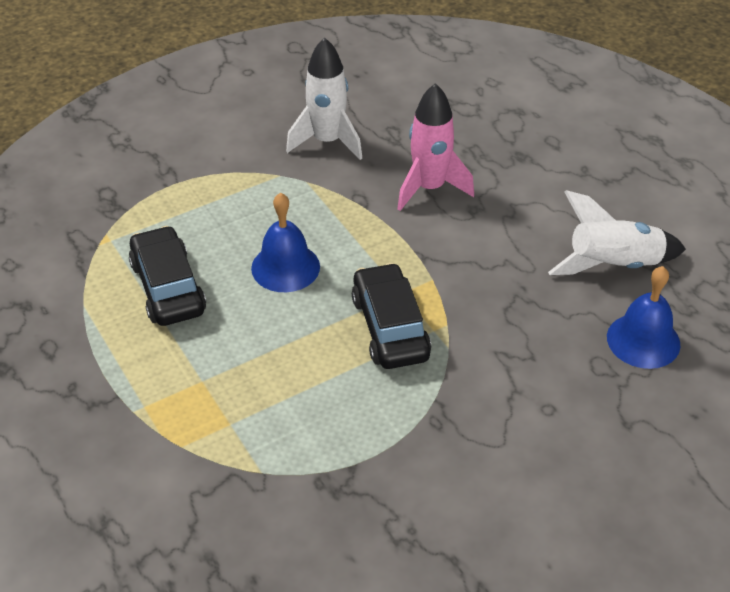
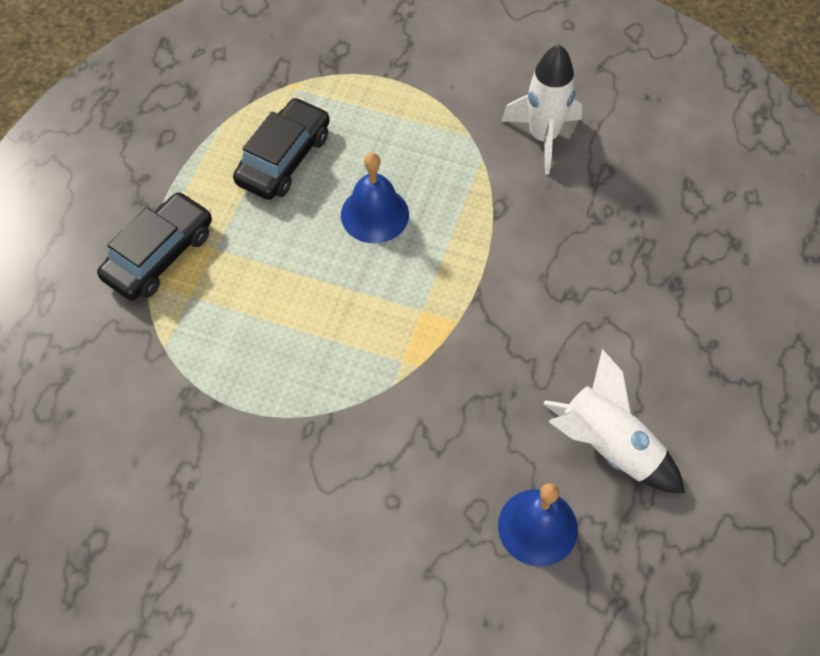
camera: 50 degrees right, 15 degrees up
(390, 327) = (377, 329): black car -> black car (159, 255)
(429, 188) = (562, 246): pink rocket -> none

